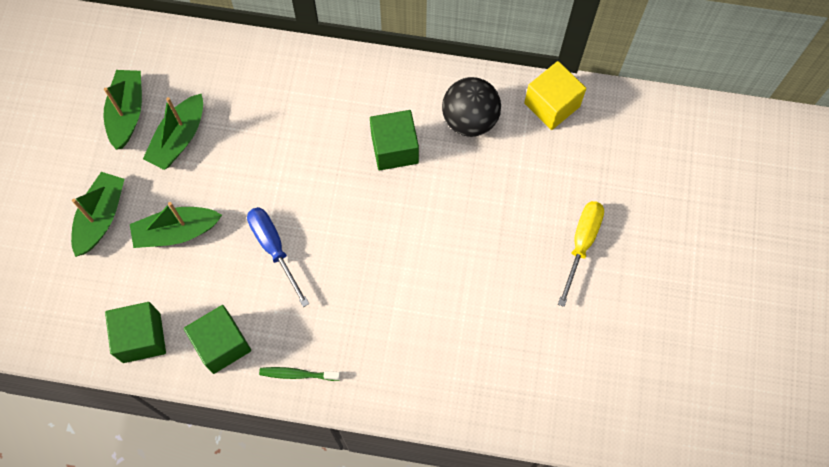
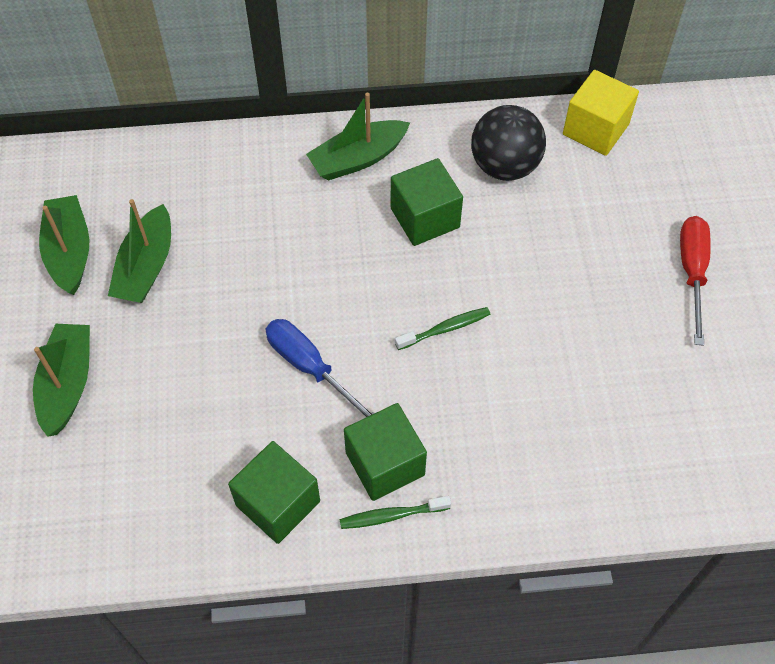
camera: 15 degrees left, 10 degrees down
(141, 337) = (164, 522): green cube -> green cube (385, 464)
(176, 232) = (175, 378): green boat -> green boat (358, 158)
(380, 243) = (445, 329): none -> green toothbrush
(581, 244) = (692, 272): yellow screwdriver -> red screwdriver

